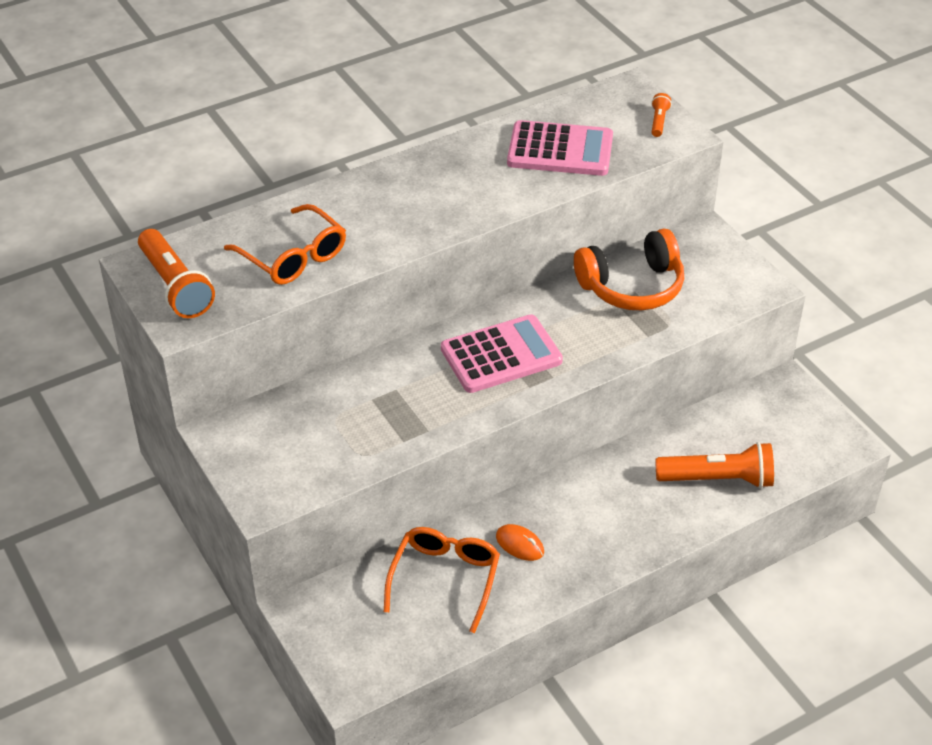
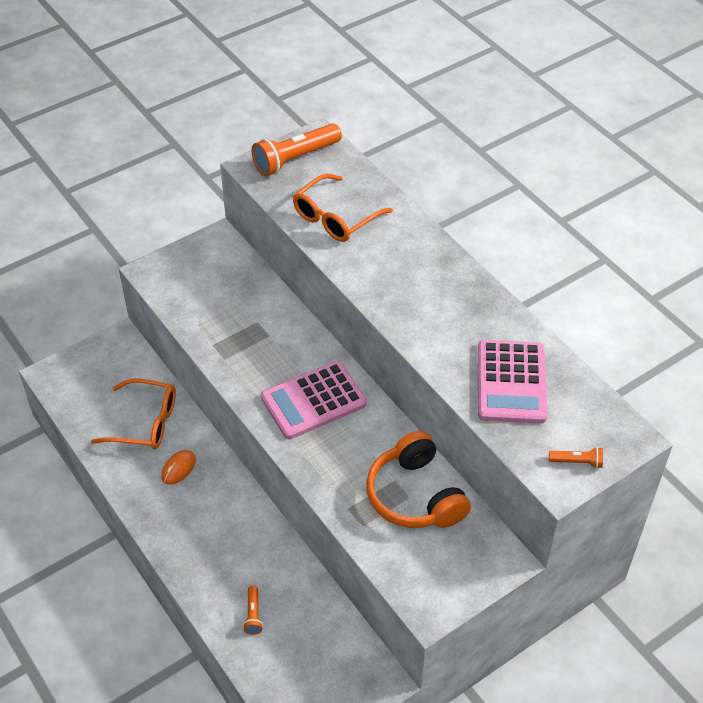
camera: 85 degrees right, 5 degrees up
(501, 355) = (313, 401): pink calculator -> pink calculator turned 90 degrees clockwise
(717, 479) = (253, 614): orange flashlight -> orange flashlight, size x0.47

